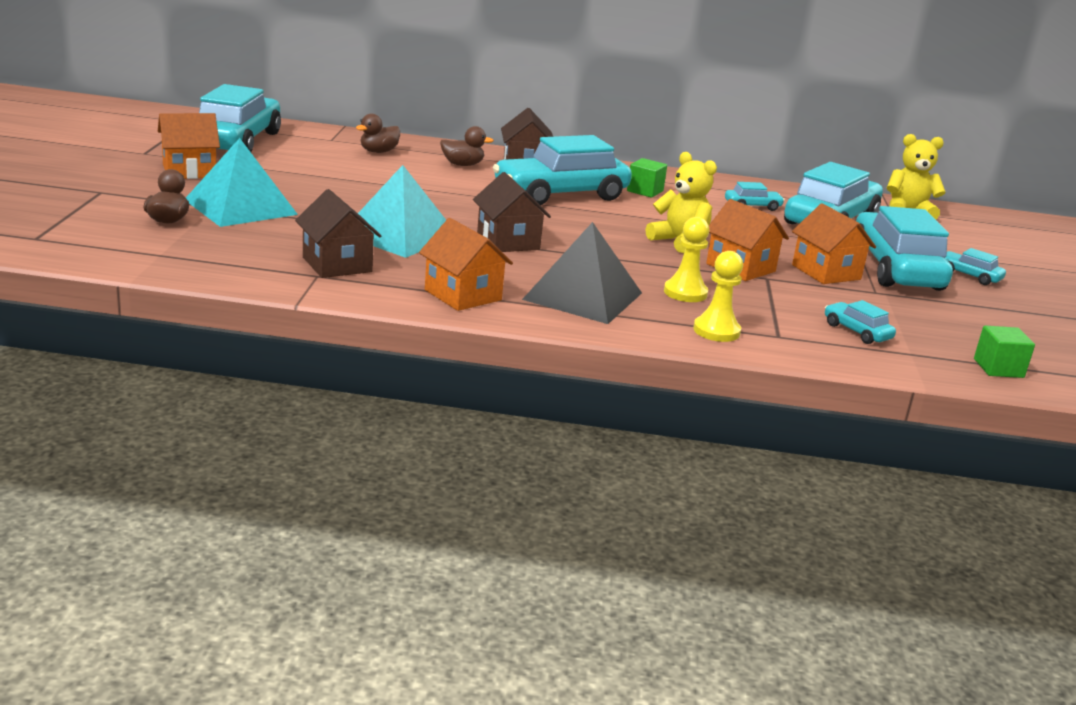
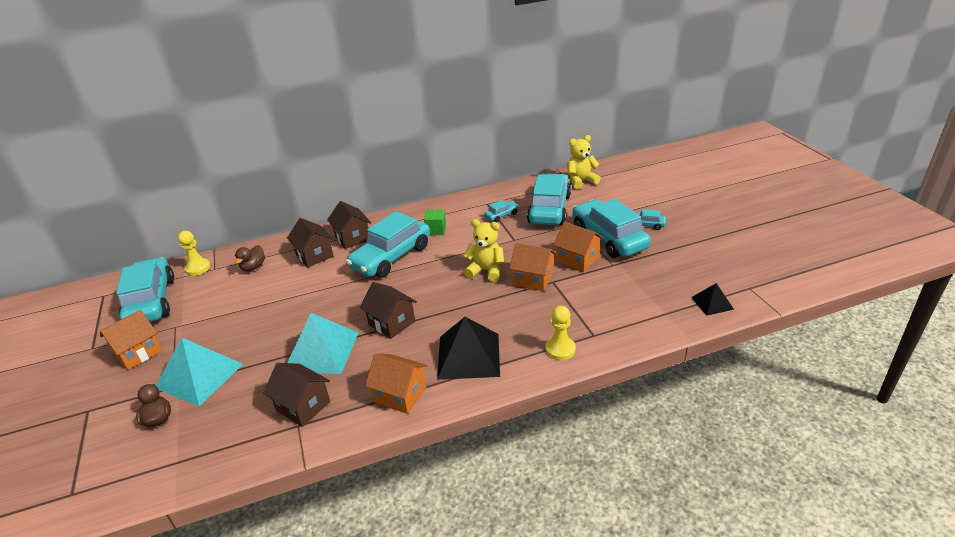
camera: 20 degrees left, 10 degrees up
(462, 165) = (314, 255): brown duck -> brown house
(685, 293) = (520, 320): yellow pawn -> yellow pawn (198, 268)
(857, 332) = (628, 308): turquoise car -> none
(998, 368) = (712, 303): green cube -> black pyramid

